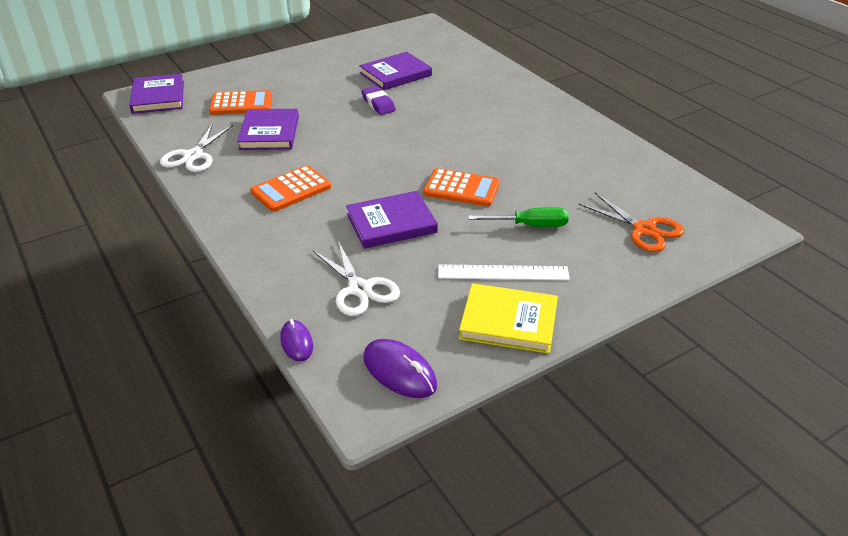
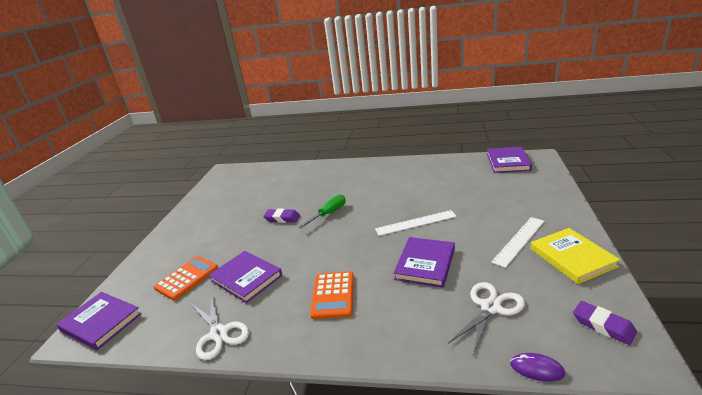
camera: 45 degrees left, 10 degrees down
(360, 289) = (490, 308): white scissors -> white scissors turned 60 degrees counterclockwise
(395, 74) = (259, 200): purple book -> purple book (508, 162)
(399, 372) = (603, 325): purple mouse -> purple eraser
(461, 188) = (416, 223): orange calculator -> white ruler
(508, 322) = (572, 257): yellow book -> yellow book turned 75 degrees counterclockwise
(530, 225) = (478, 214): green screwdriver -> green screwdriver (328, 214)
(644, 229) = (515, 183): orange scissors -> none

